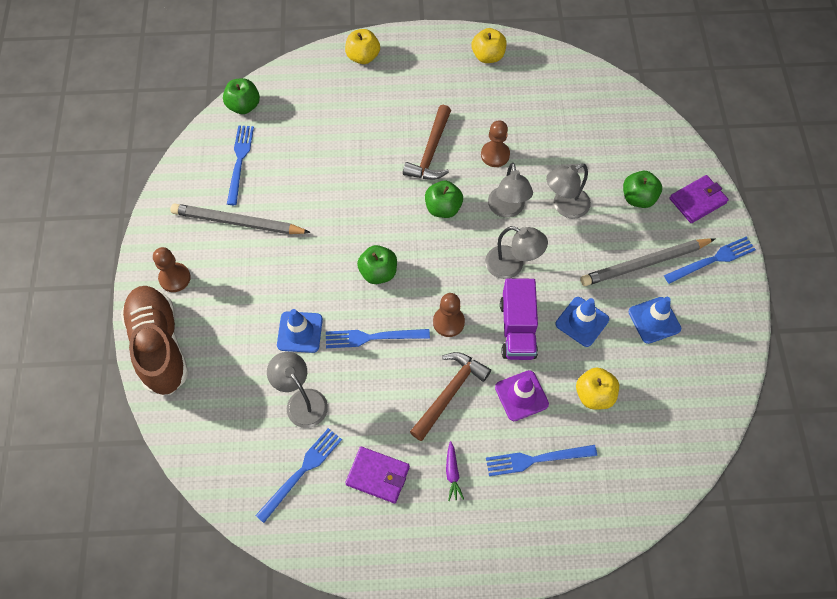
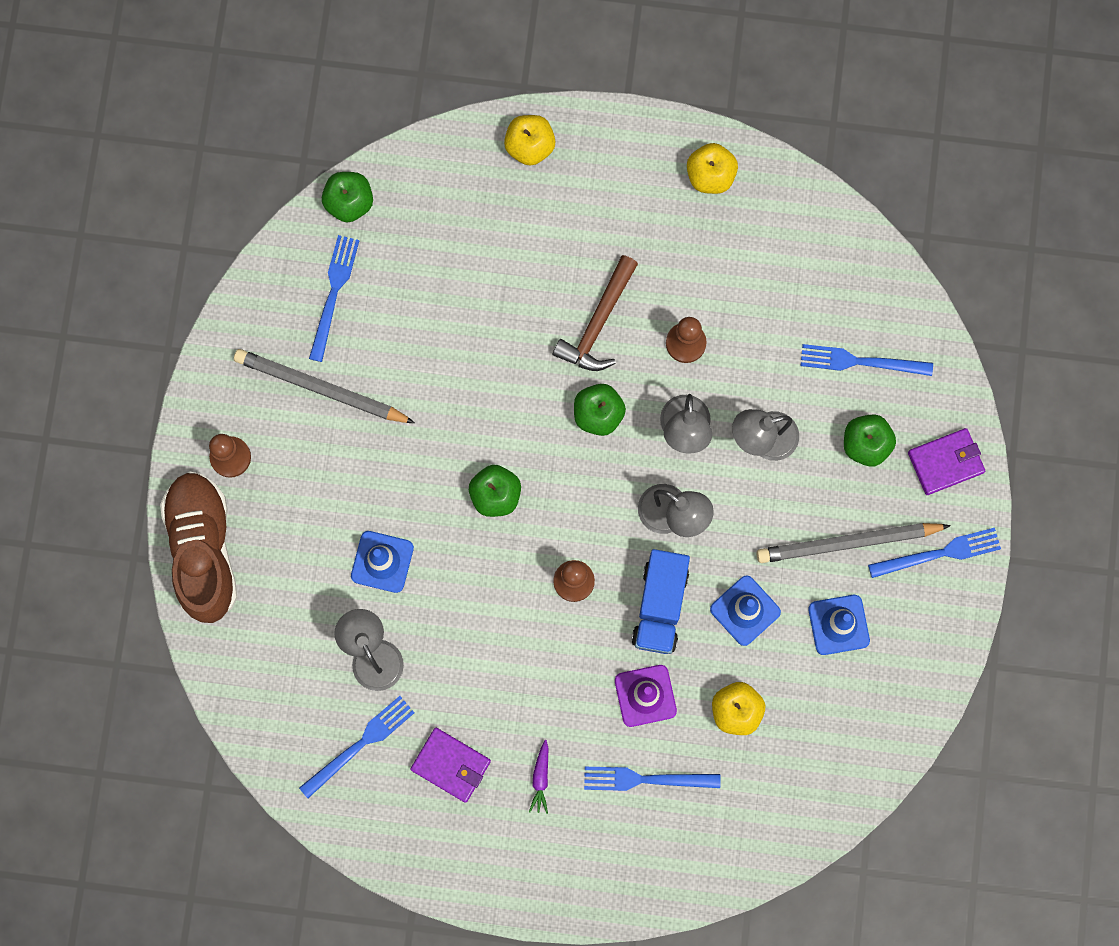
camera: 10 degrees right, 15 degrees up
(373, 337) = (474, 585): blue fork -> blue fork (860, 361)
(449, 393) = (557, 676): brown hammer -> none
(517, 329) = (660, 606): purple truck -> blue truck

